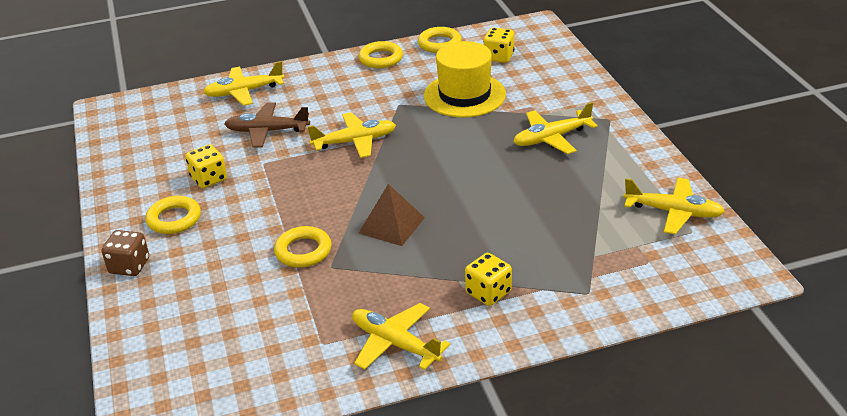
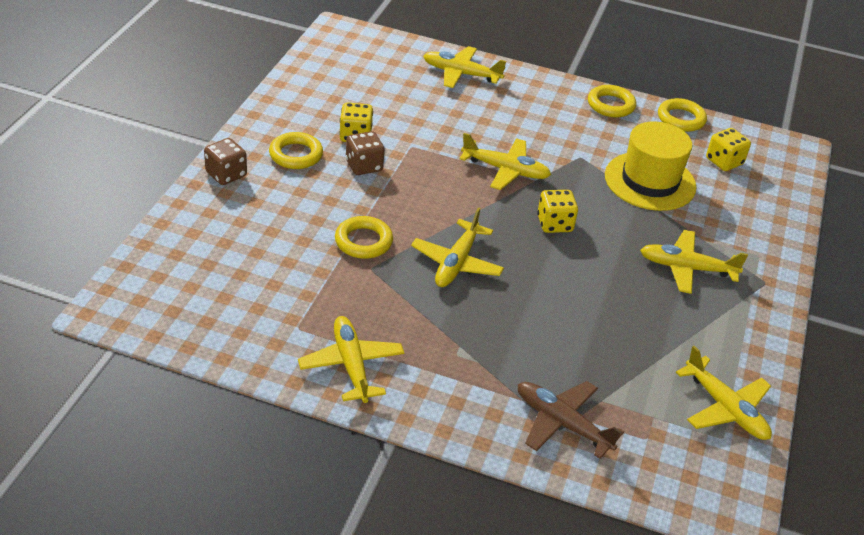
camera: 30 degrees right, 5 degrees up
(241, 197) = (364, 166): none -> brown dice
(267, 131) = (443, 120): brown plane -> brown plane (562, 423)
(391, 225) = (456, 263): brown pyramid -> yellow plane
(488, 293) = (472, 372): yellow dice -> yellow dice (554, 224)

